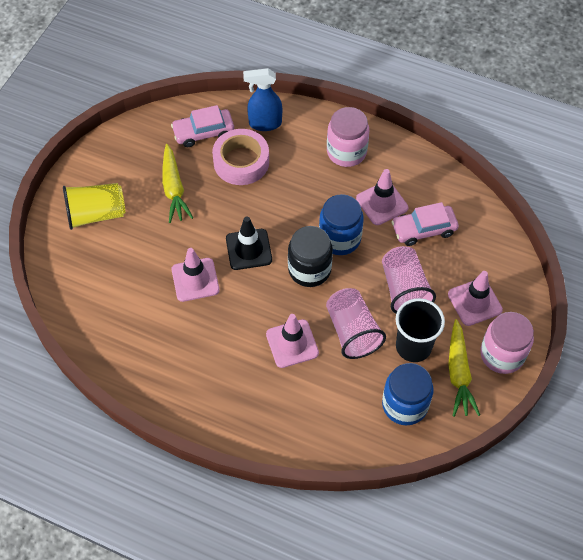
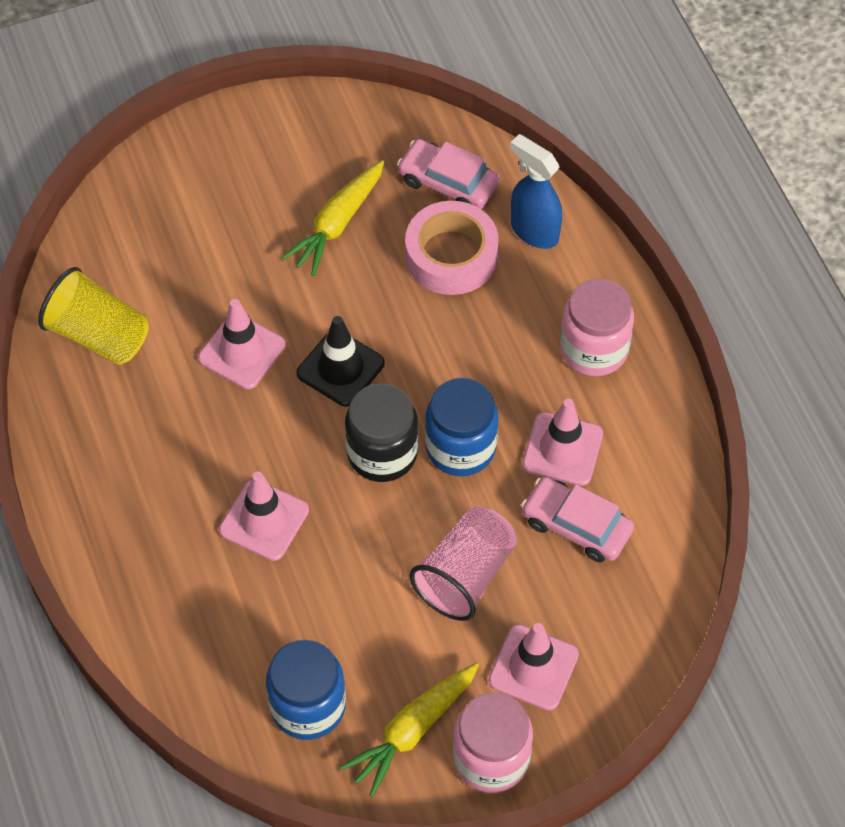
camera: 45 degrees right, 0 degrees up
(96, 214) = (219, 182): yellow cup -> yellow cup (99, 335)
(352, 331) = (347, 569): pink cup -> none
(413, 346) = (397, 651): black cup -> none

